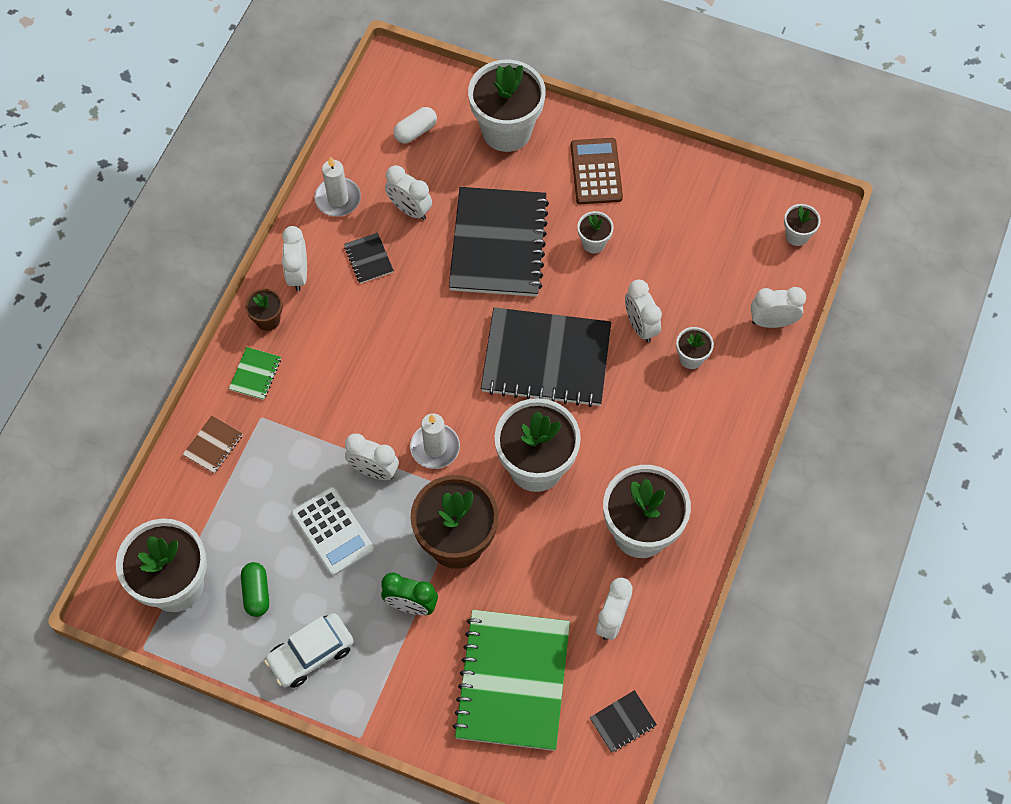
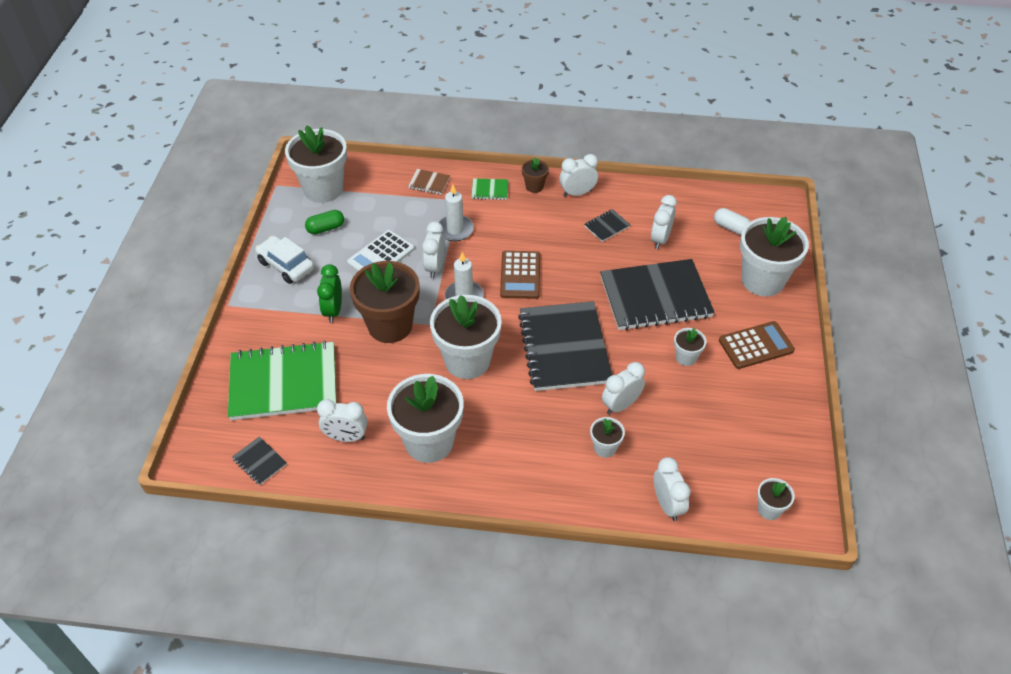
camera: 75 degrees right, 15 degrees down
(338, 199) = (649, 199): white candle -> white candle (455, 230)
(419, 376) = (520, 275): none -> brown calculator

